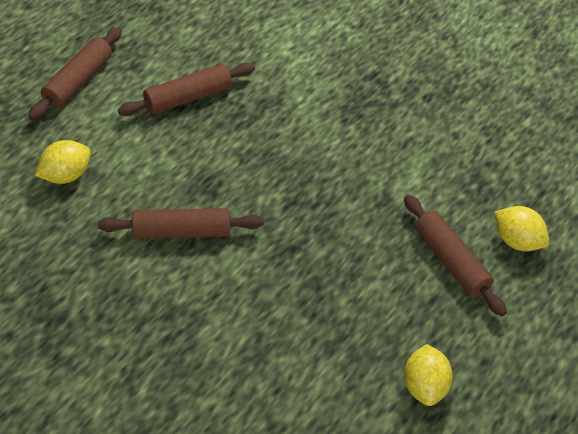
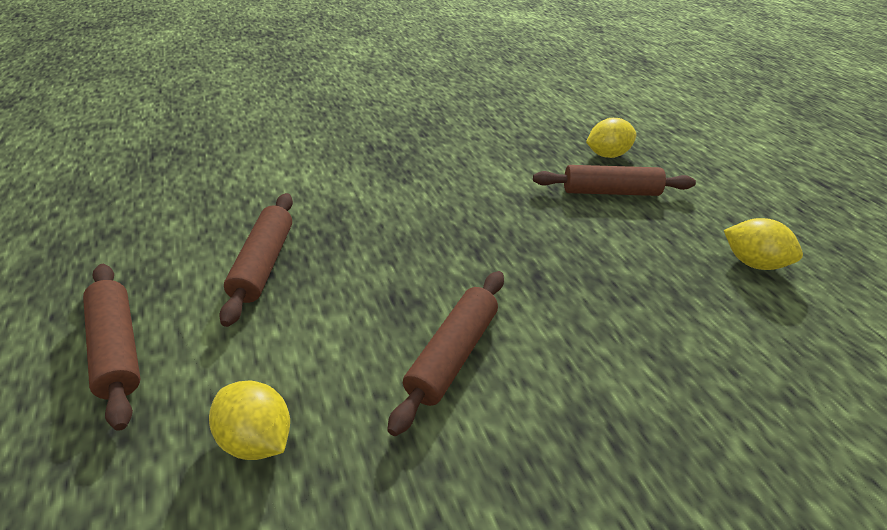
camera: 55 degrees left, 10 degrees down
(65, 175) = (257, 438): yellow lemon -> yellow lemon turned 45 degrees counterclockwise

